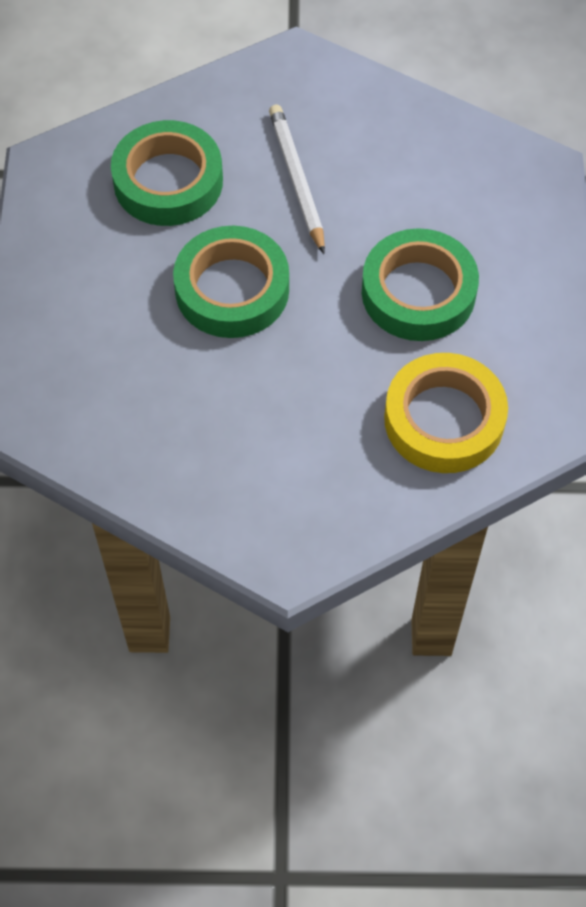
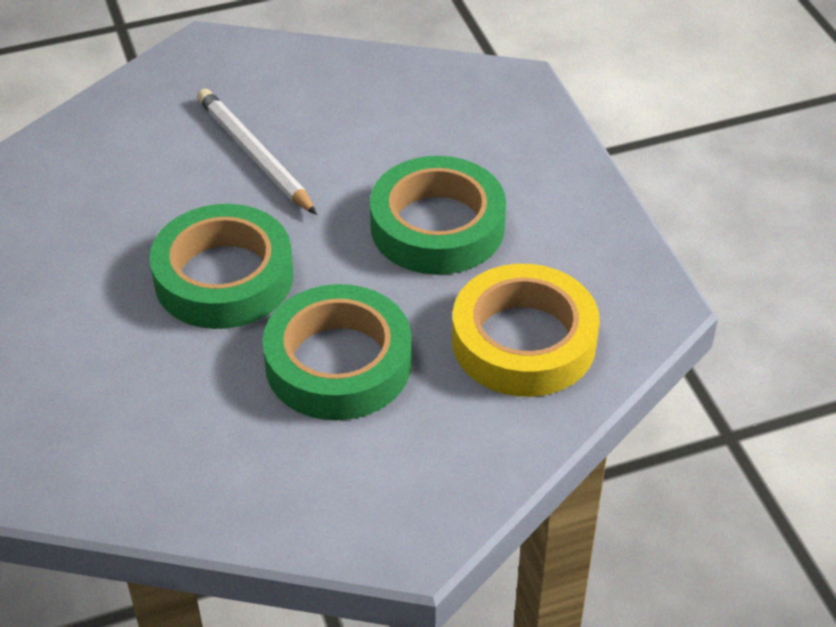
camera: 20 degrees left, 15 degrees down
(168, 181) = (106, 191): green tape -> green tape (338, 363)

